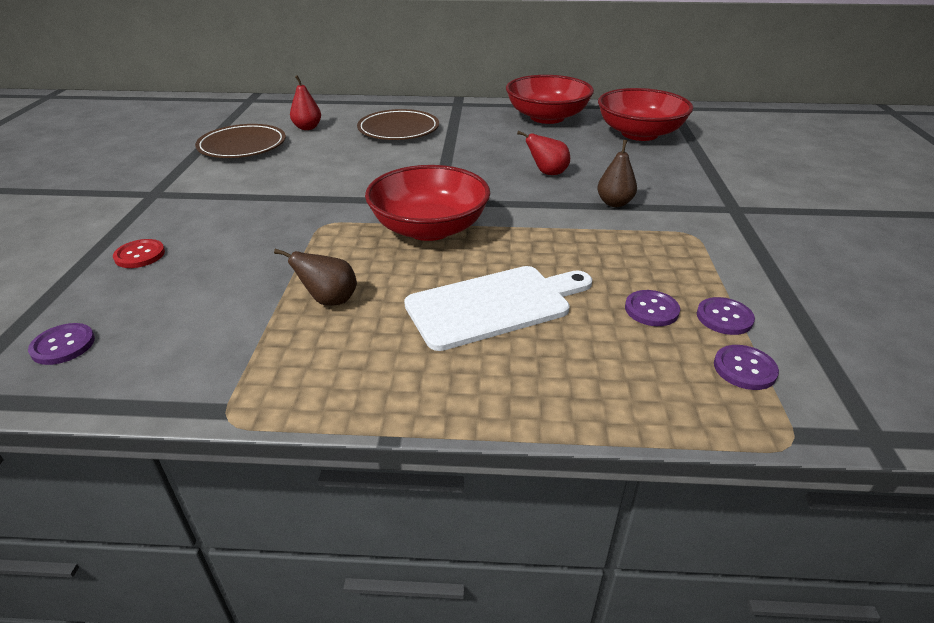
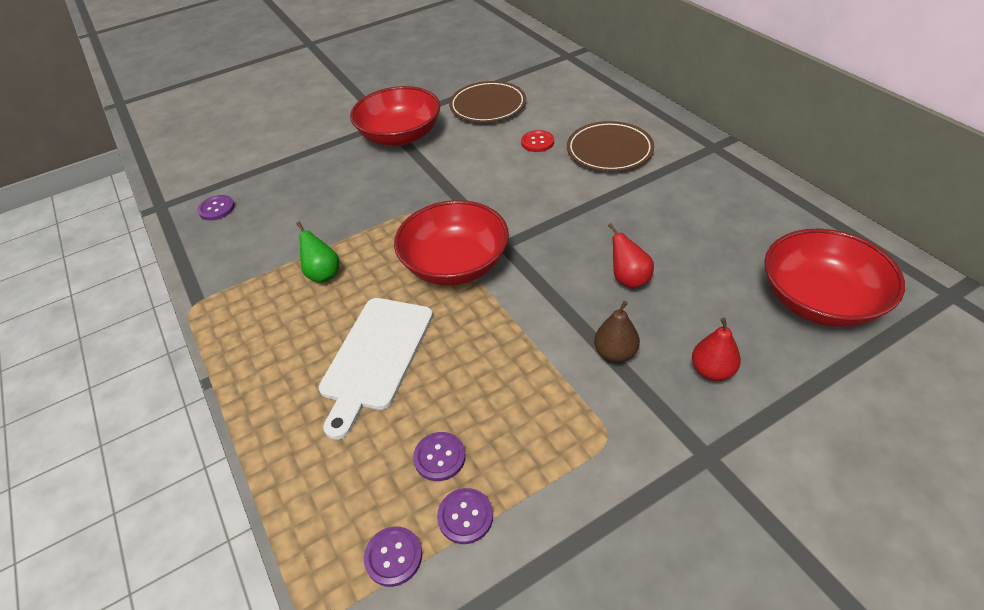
camera: 60 degrees right, 10 degrees up
(140, 255) = (314, 170): red button -> red button (537, 142)
(307, 128) = (553, 110): red pear -> red pear (712, 371)
(329, 300) = (323, 274): brown pear -> green pear
(494, 305) = (375, 357): white cutting board -> white cutting board turned 75 degrees clockwise
(547, 117) = (765, 215): red bowl -> red bowl (400, 136)

